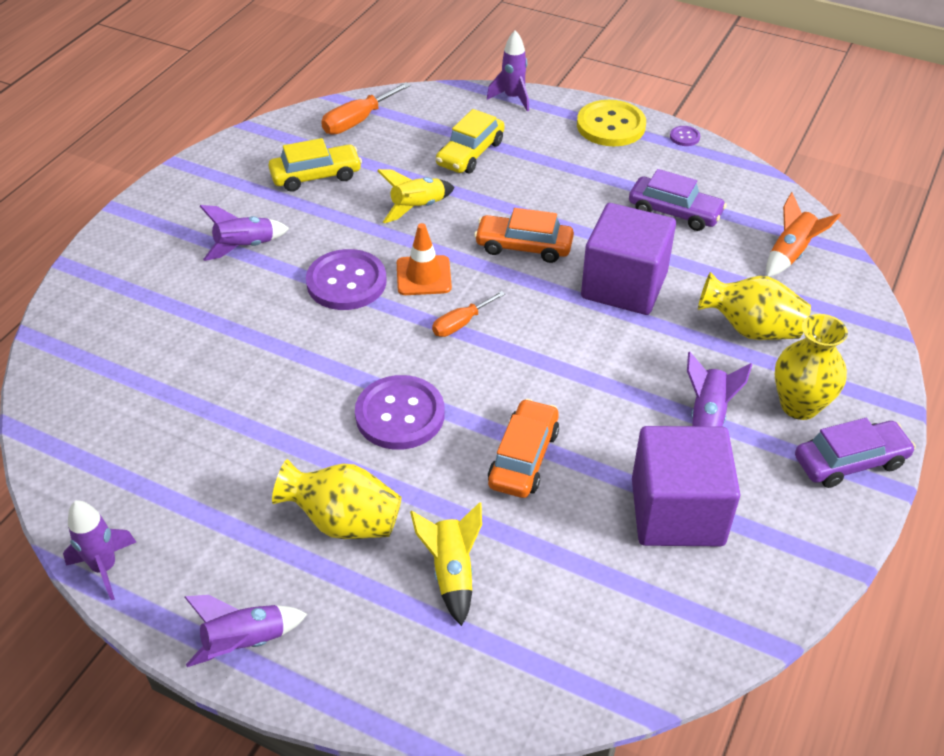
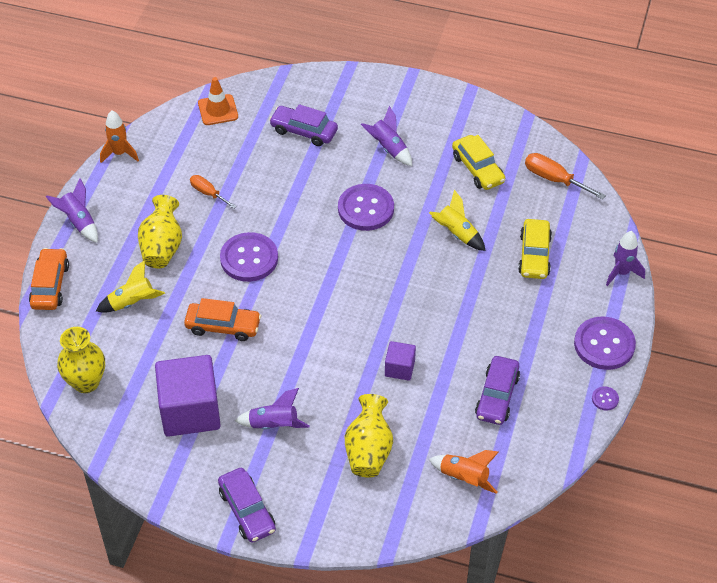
camera: 80 degrees right, 5 degrees up
(105, 568) = (119, 153): purple rocket -> orange rocket
(170, 327) = (304, 131): none -> purple car
(423, 276) = (382, 249): orange traffic cone -> orange traffic cone (218, 110)
(460, 324) = (338, 277): orange screwdriver -> orange screwdriver (208, 193)
(470, 153) = (534, 255): yellow car -> yellow car turned 105 degrees counterclockwise
(524, 246) = (429, 303): orange car -> orange car (50, 285)
(611, 126) = (604, 344): yellow button -> purple button
(624, 285) = (399, 368): purple cube -> purple cube, size x0.49
(799, 405) = (295, 481): yellow vase -> yellow vase (86, 382)

